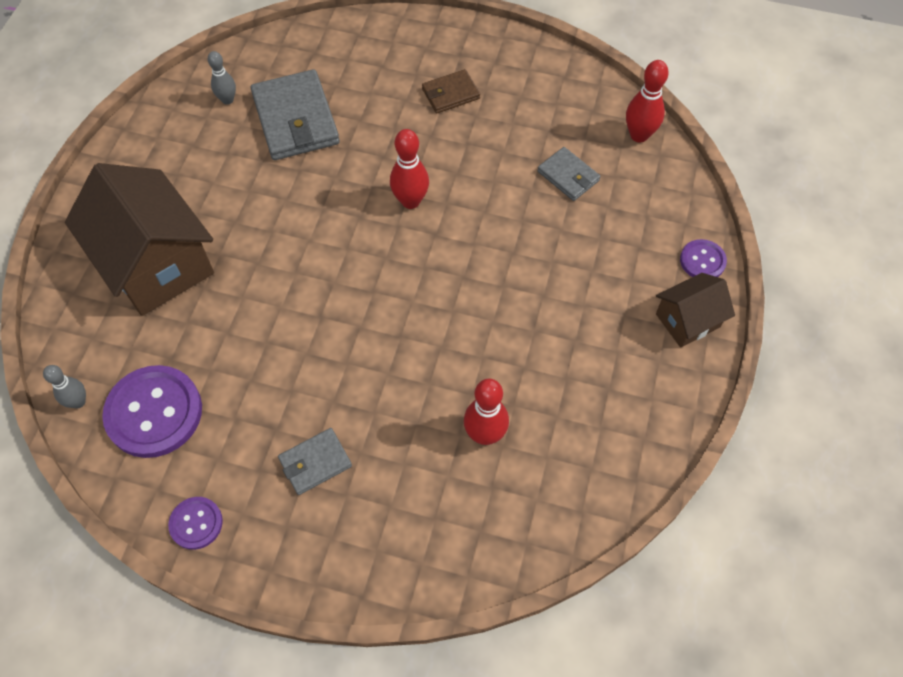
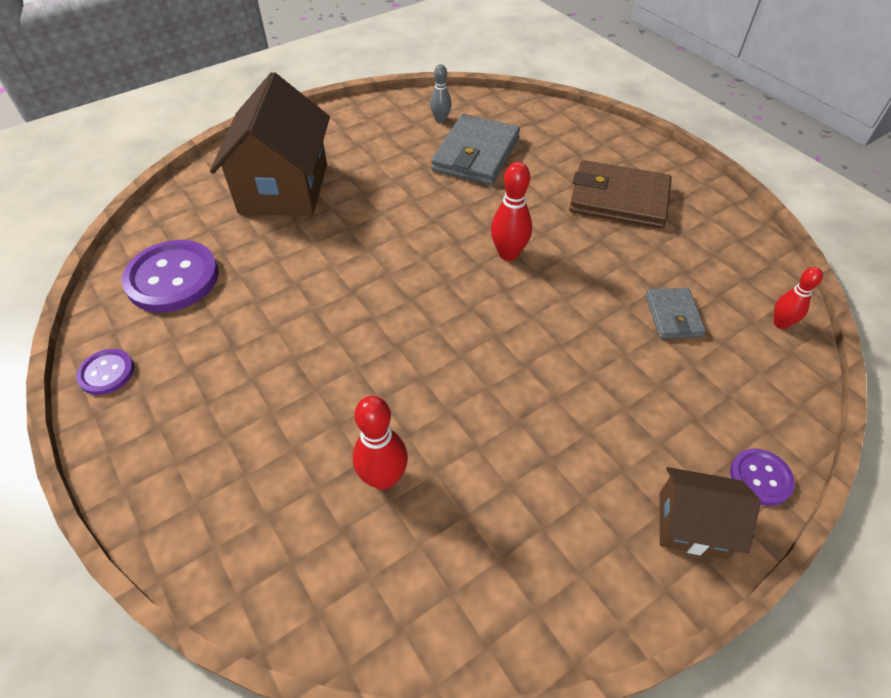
camera: 40 degrees right, 10 degrees down
(78, 402) = (140, 240): grey bowling pin -> none
(315, 462) = (231, 393): grey wallet -> none
(450, 94) = (618, 199): brown wallet -> brown wallet, size x1.85
(639, 135) = (780, 323): red bowling pin -> red bowling pin, size x0.66

